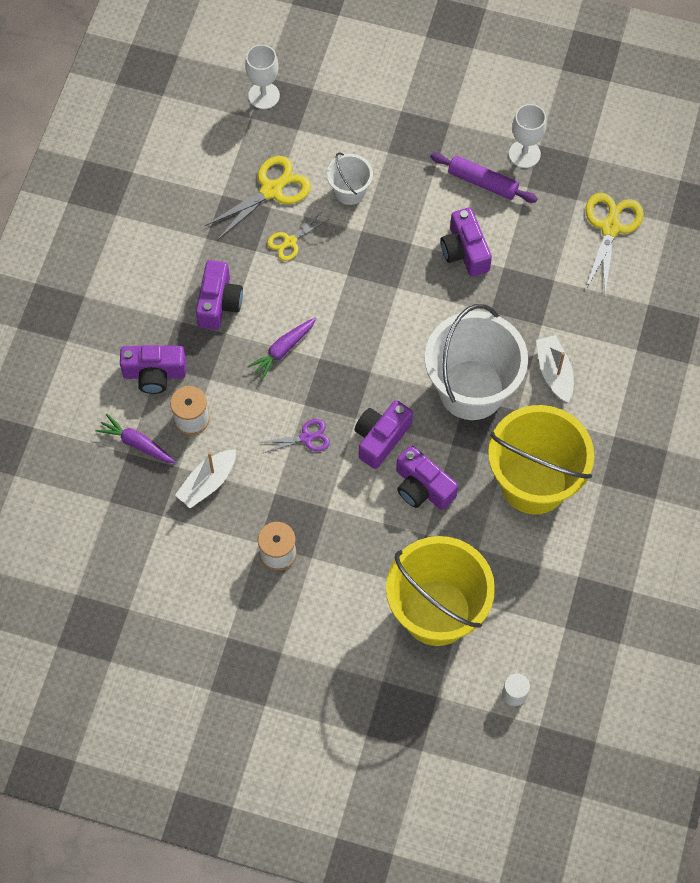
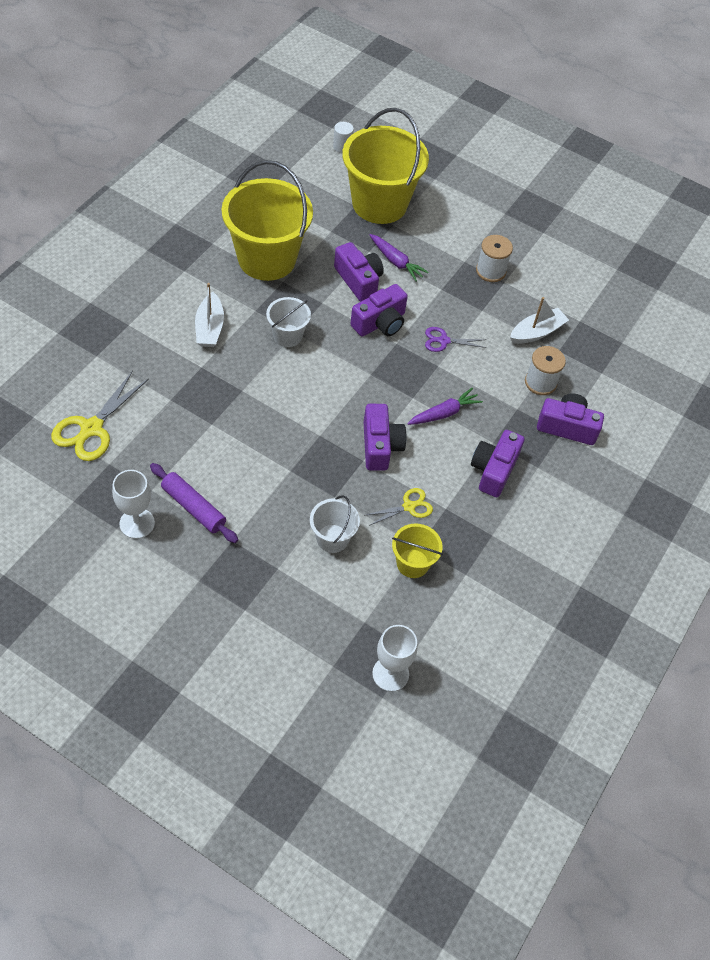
camera: 170 degrees left, 10 degrees down
(137, 443) = (592, 377): purple carrot -> purple carrot (396, 262)
(271, 190) = (412, 563): yellow scissors -> yellow bucket
(465, 251) = (241, 448): purple camera -> purple camera (380, 446)
(471, 389) = (287, 335): white bucket -> white bucket, size x0.48

